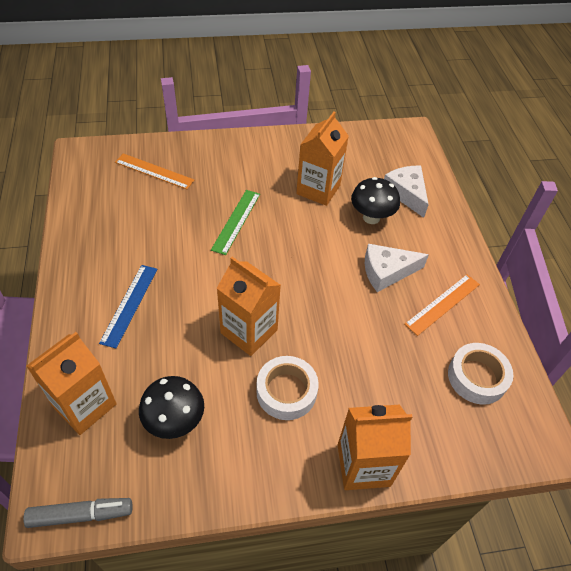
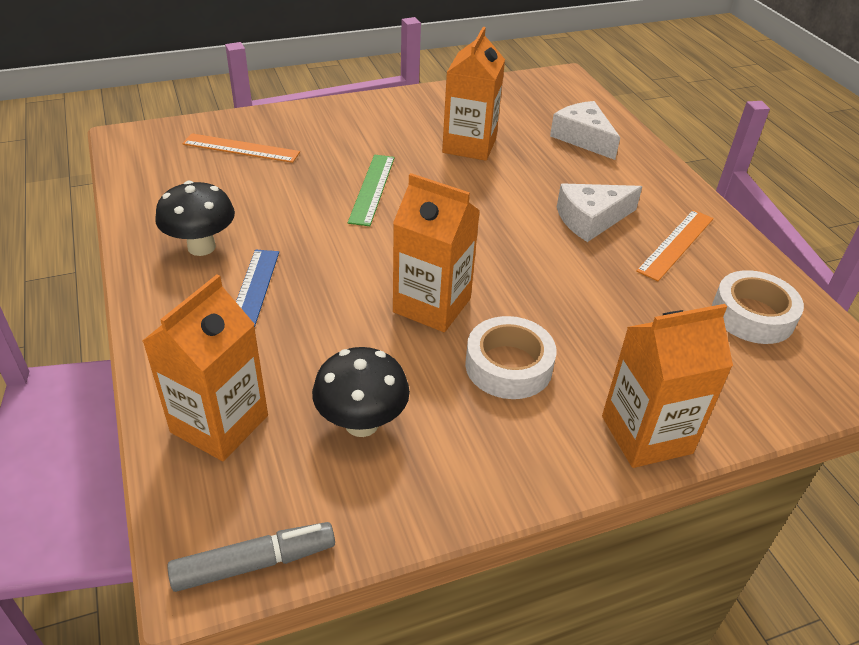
camera: 10 degrees left, 10 degrees down
(371, 217) = (548, 166): black mushroom -> black mushroom (201, 247)

